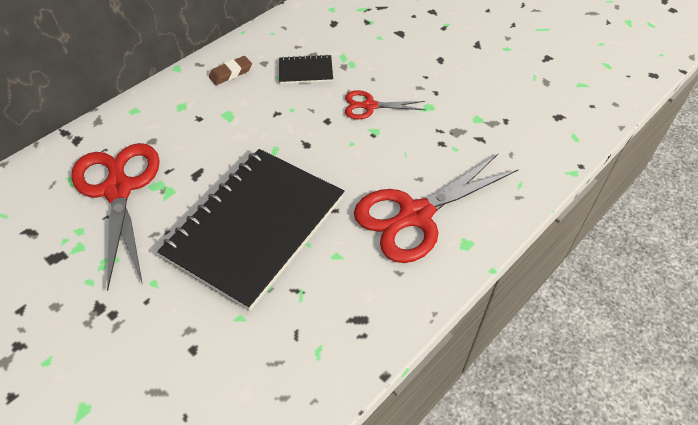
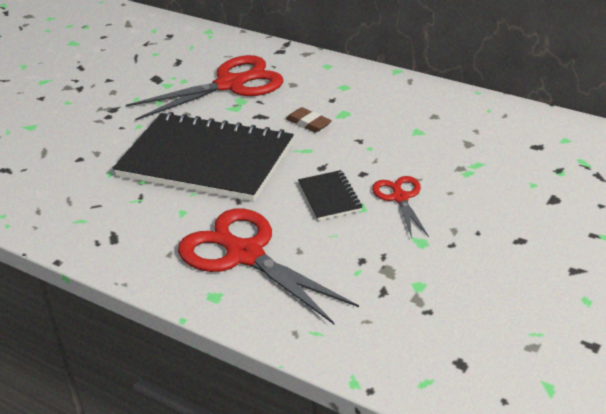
camera: 80 degrees right, 15 degrees down
(231, 73) = (406, 101): brown eraser -> brown eraser (308, 123)
(306, 71) = (436, 144): black notebook -> black notebook (329, 197)

